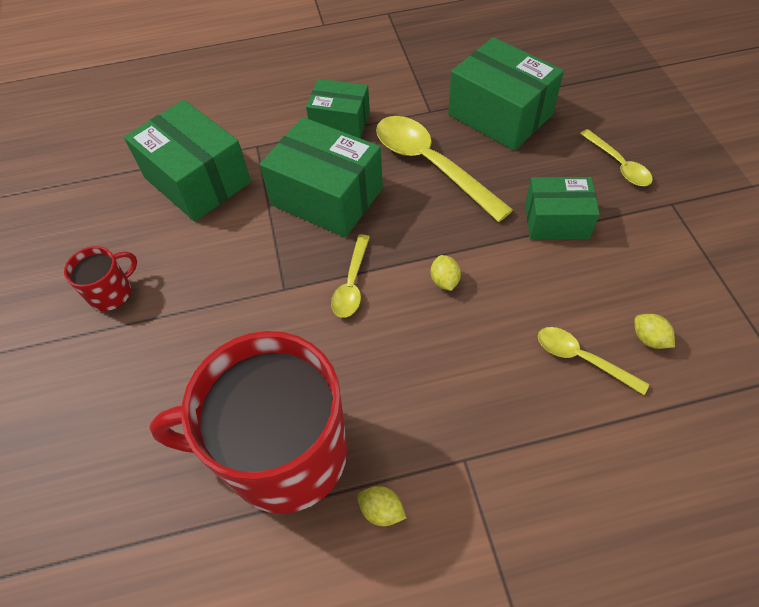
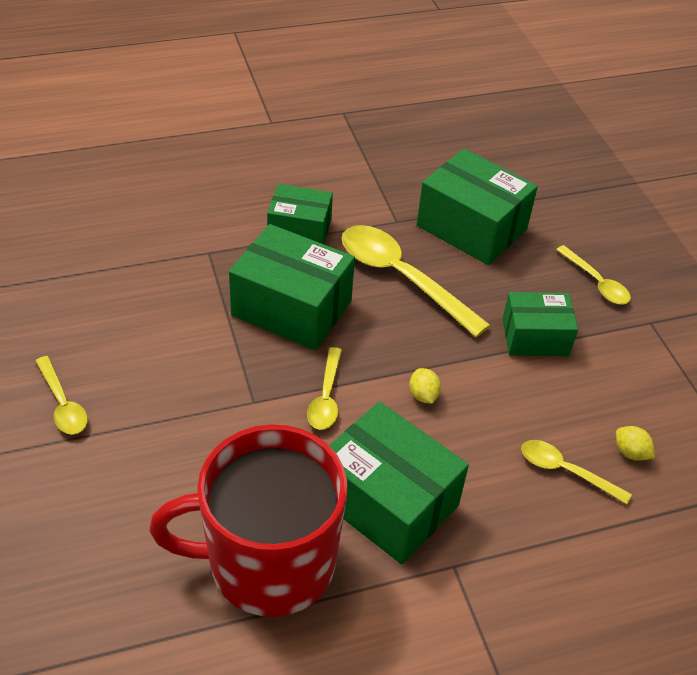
camera: 10 degrees left, 10 degrees down
(111, 293) = (63, 404): red mug -> yellow spoon
(197, 180) = (146, 287): green box -> green box (387, 501)
(381, 510) = (374, 614): yellow lemon -> none

